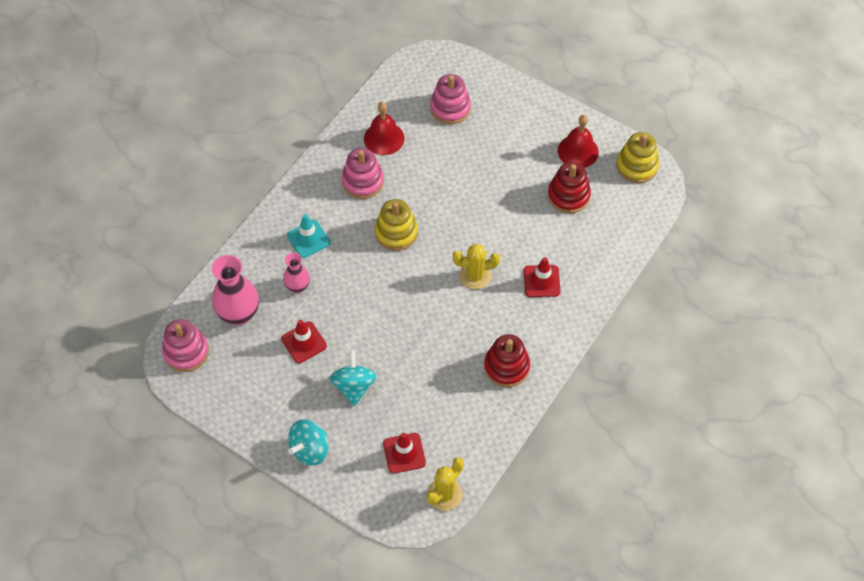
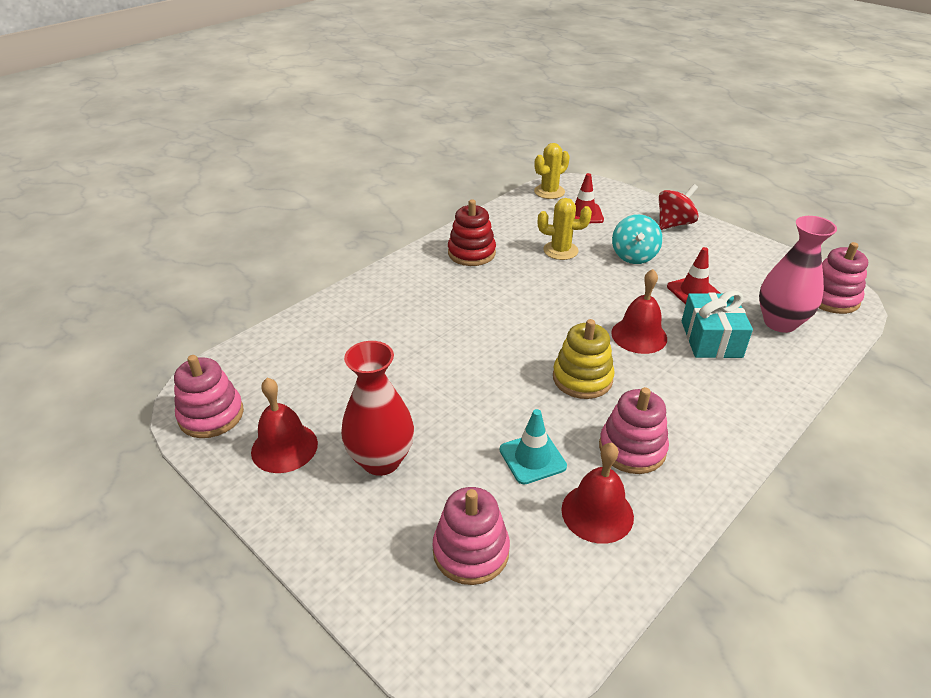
camera: 170 degrees left, 20 degrees down
(298, 286) = (711, 339): pink vase -> turquoise gift
(308, 239) = (706, 386): turquoise traffic cone -> turquoise traffic cone (532, 458)
(310, 449) = (674, 224): turquoise spinning top -> red spinning top
(354, 282) = (639, 335): none -> red bell
(475, 275) = (485, 324): yellow cactus -> yellow cactus (560, 250)
(515, 151) = (381, 460): none -> red vase
(541, 281) = (407, 311): red traffic cone -> none
(568, 196) = (330, 391): red stacking toy -> none
(636, 166) = (211, 415): yellow stacking toy -> pink stacking toy

